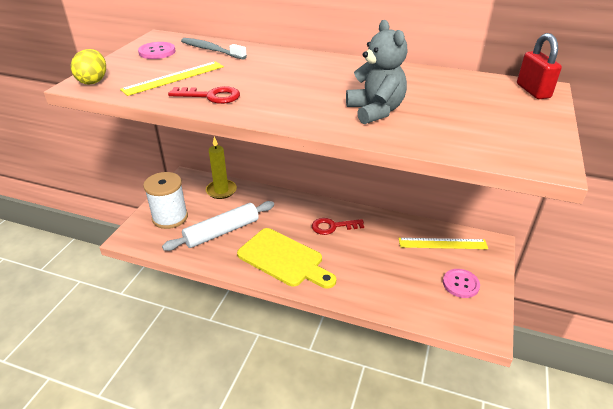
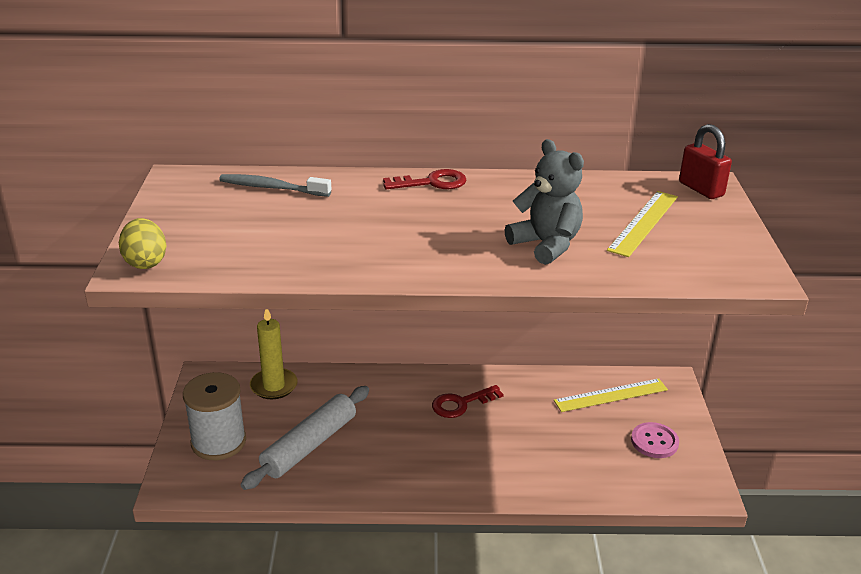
camera: 20 degrees left, 5 degrees down
(157, 52) = (196, 202): pink button -> none
(174, 78) = (257, 239): yellow ruler -> yellow ruler (643, 223)
(211, 96) = (330, 258): red key -> red key (431, 183)
(284, 259) = (418, 462): yellow cutting board -> none

